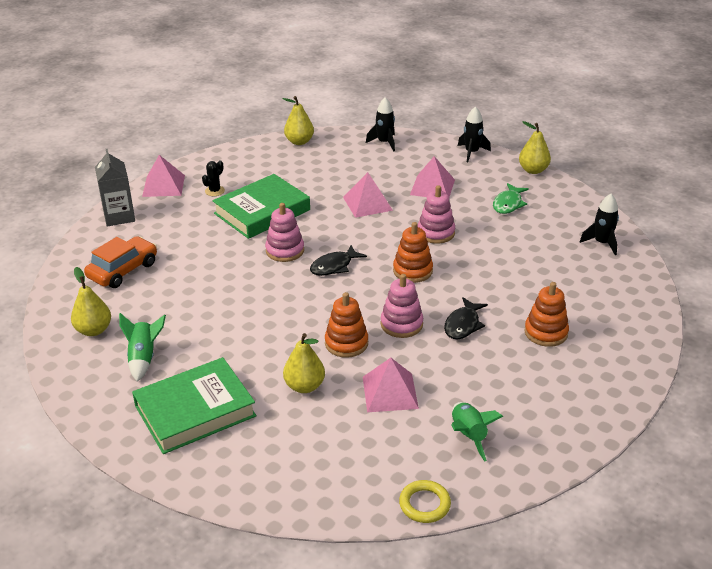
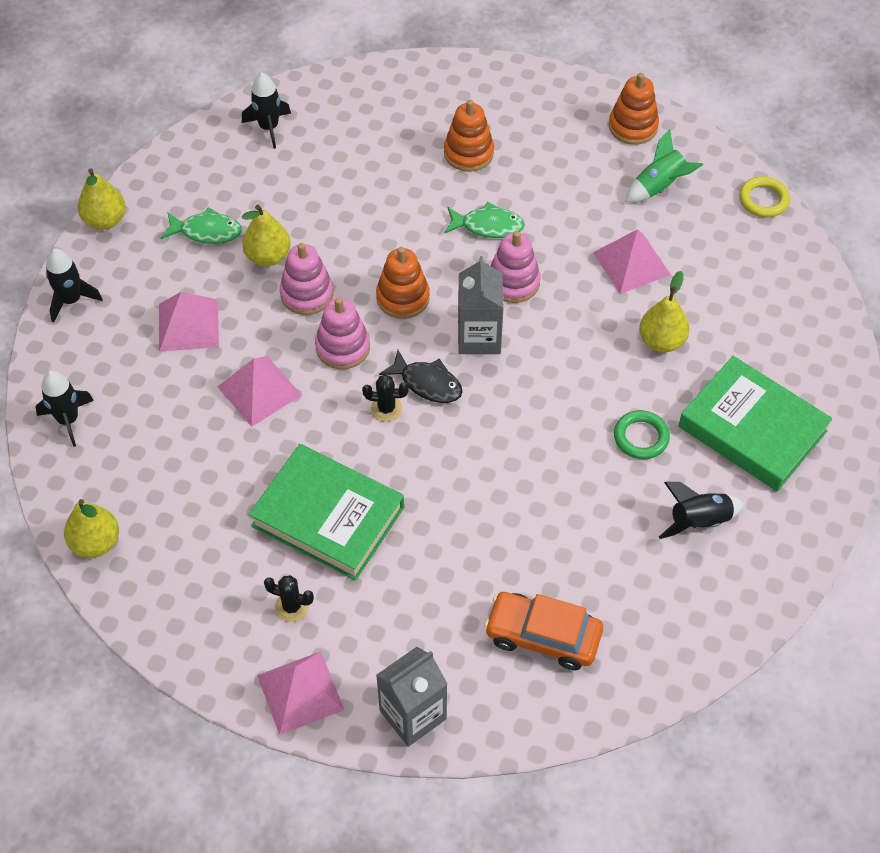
camera: 110 degrees left, 20 degrees up
(94, 330) = (679, 605): yellow pear -> yellow pear (268, 256)
(143, 358) = (699, 521): green rocket -> black rocket
(228, 350) = (641, 437): none -> green ring
(285, 251) = (415, 451): pink stacking toy -> pink stacking toy (343, 347)
(324, 246) = (386, 408): none -> black cactus
(346, 343) = (572, 325): orange stacking toy -> orange stacking toy (633, 126)
(360, 296) = (479, 337): none -> grey carton
(463, 325) = (488, 226): black fish -> green fish

